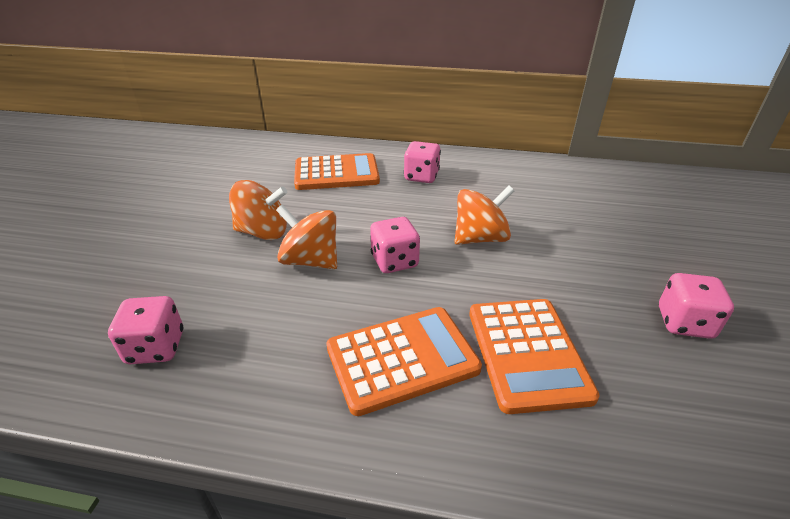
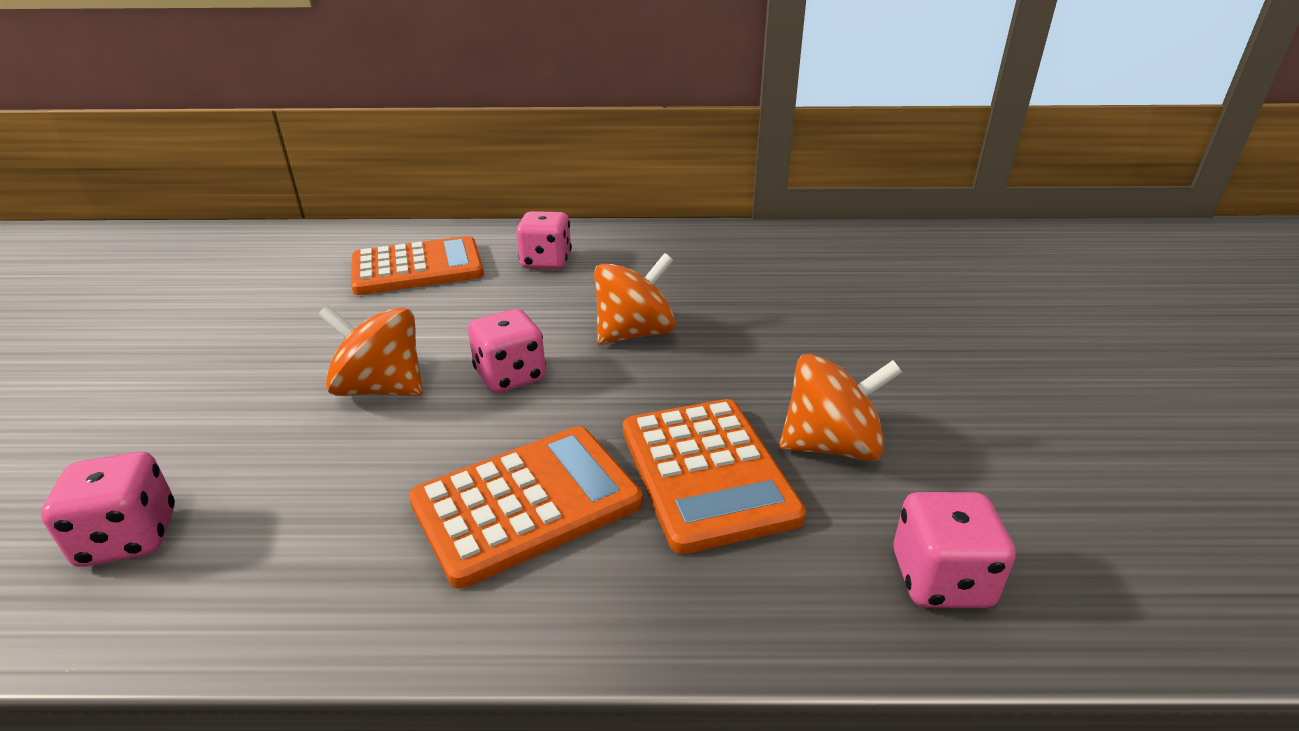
camera: 10 degrees left, 5 degrees down
(263, 232) = (304, 358): orange spinning top -> orange spinning top (831, 446)
(684, 323) = (914, 409): pink dice -> pink dice (941, 580)

